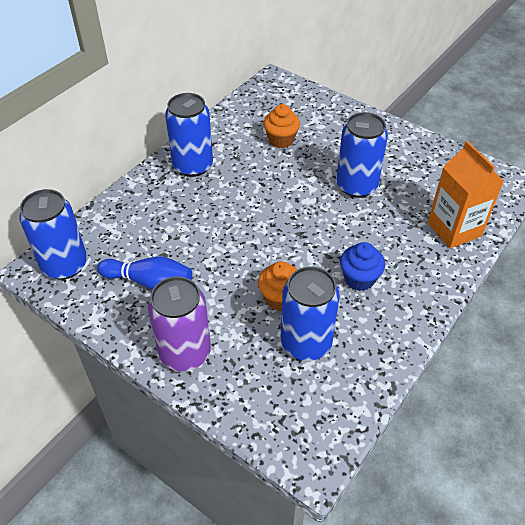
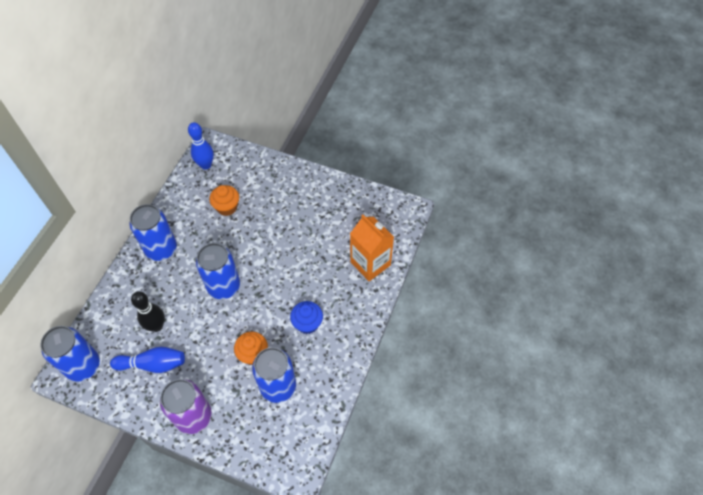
camera: 15 degrees left, 10 degrees up
(165, 242) = (156, 326): none -> black bowling pin
(265, 97) = (206, 165): none -> blue bowling pin
(356, 186) = (293, 239): blue can -> blue can (224, 286)

